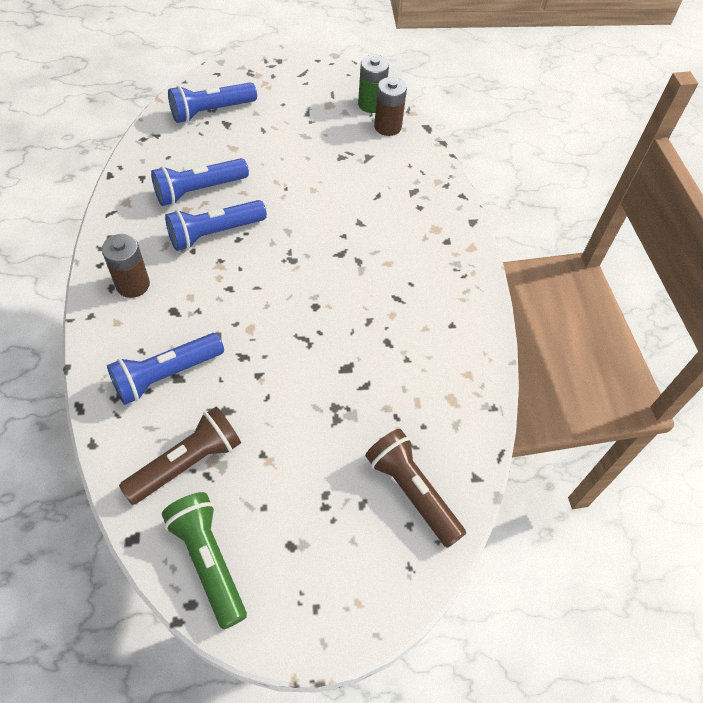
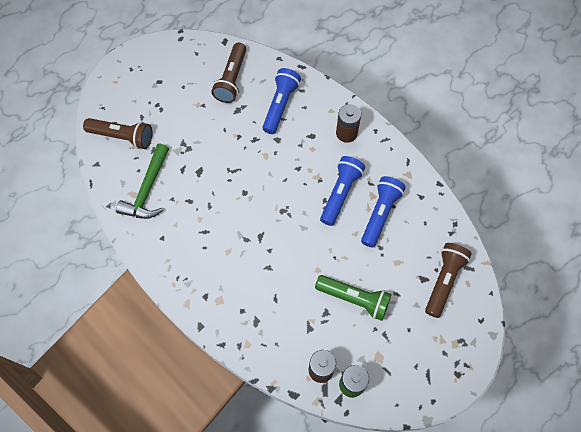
camera: 145 degrees right, 10 degrees up
(208, 560) = (187, 55): green flashlight -> green flashlight (354, 299)
(211, 111) = (444, 281): blue flashlight -> brown flashlight
(429, 391) = (147, 190): none -> green hammer

